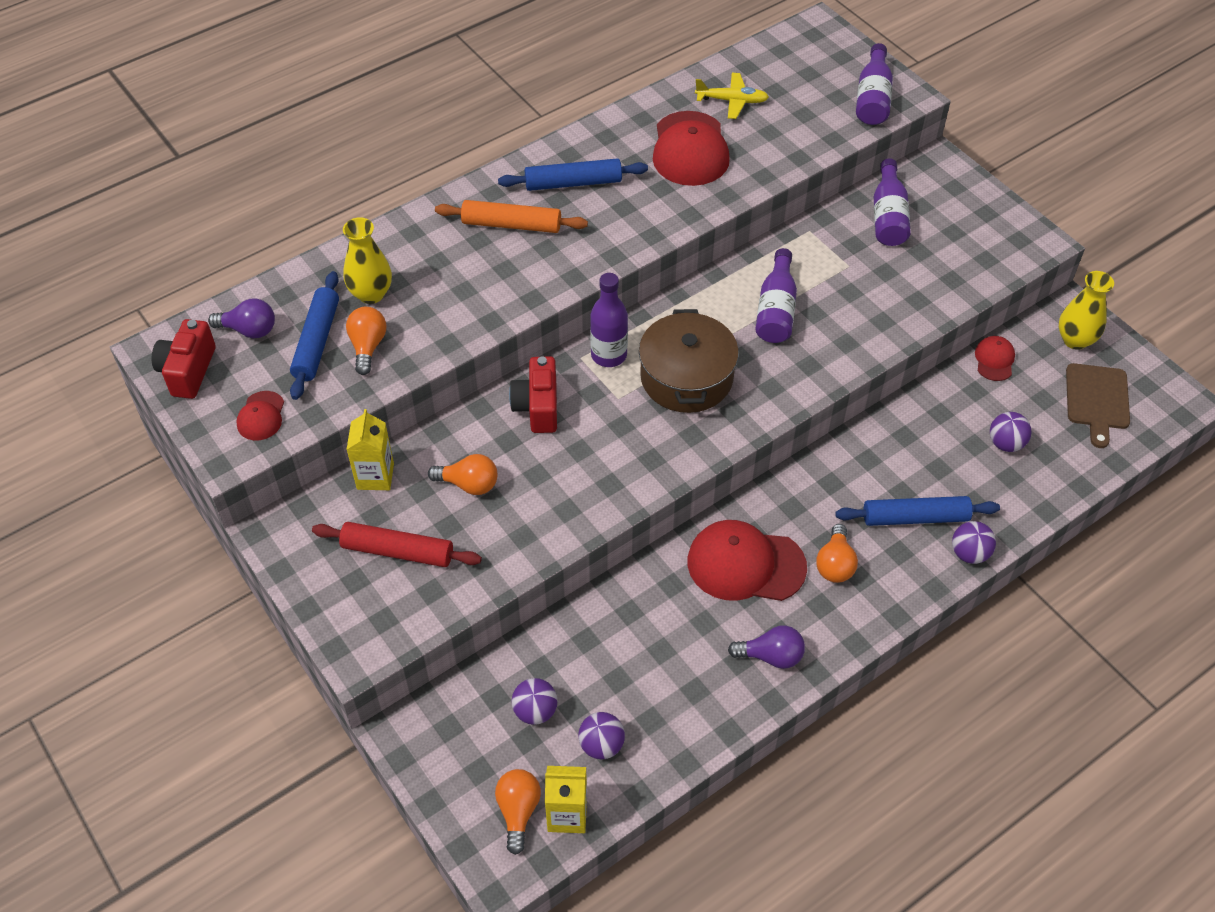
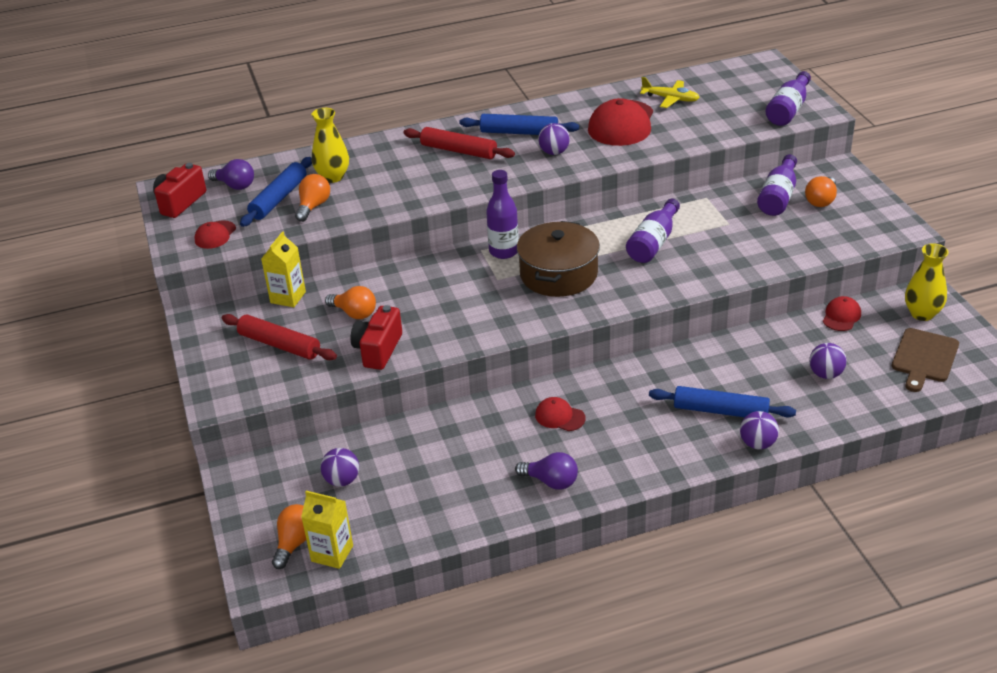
camera: 20 degrees right, 15 degrees down
(511, 224) = (459, 151): orange rolling pin -> red rolling pin
(537, 407) = (432, 275): red camera -> red camera (378, 350)
(601, 745) = (382, 513): purple ball -> purple ball (554, 152)
(745, 564) = (559, 417): red cap -> red cap, size x0.50
(835, 564) = (635, 430): orange light bulb -> orange light bulb (821, 201)

